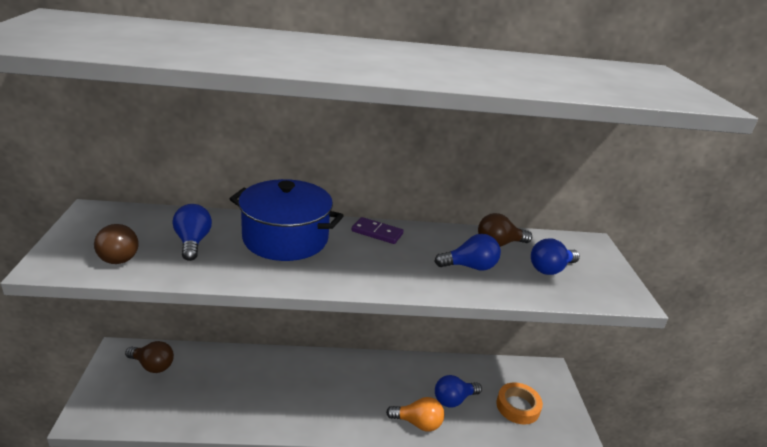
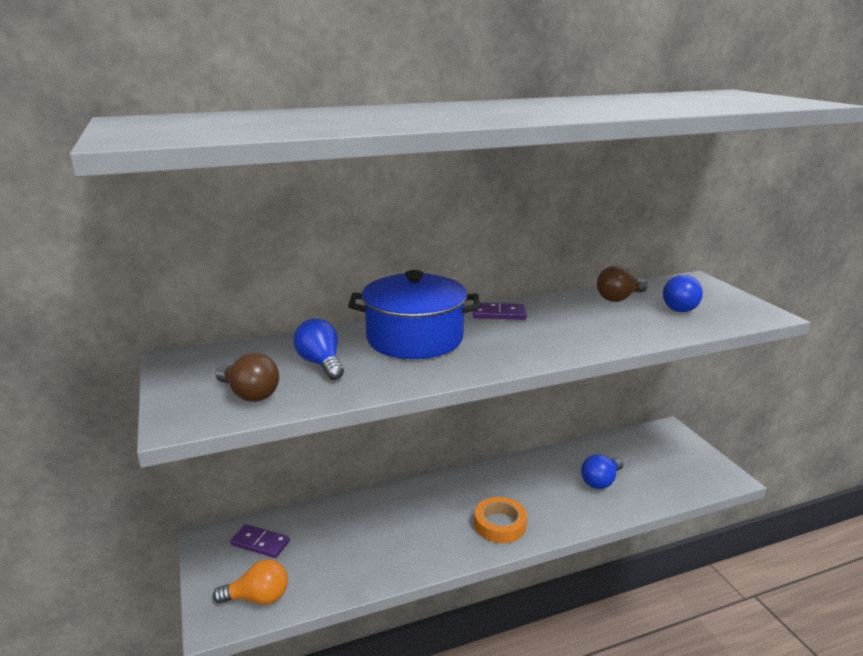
camera: 15 degrees left, 5 degrees down
(152, 366) = (260, 543): brown light bulb -> purple domino
(418, 423) = (582, 513): orange light bulb -> orange light bulb (258, 598)
(470, 267) = (612, 322): blue light bulb -> none
(518, 406) = (663, 470): orange tape -> orange tape (500, 524)

